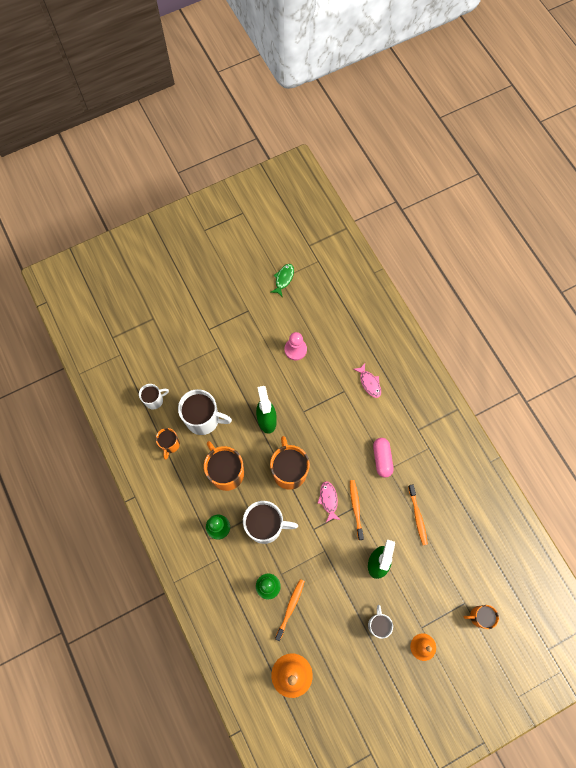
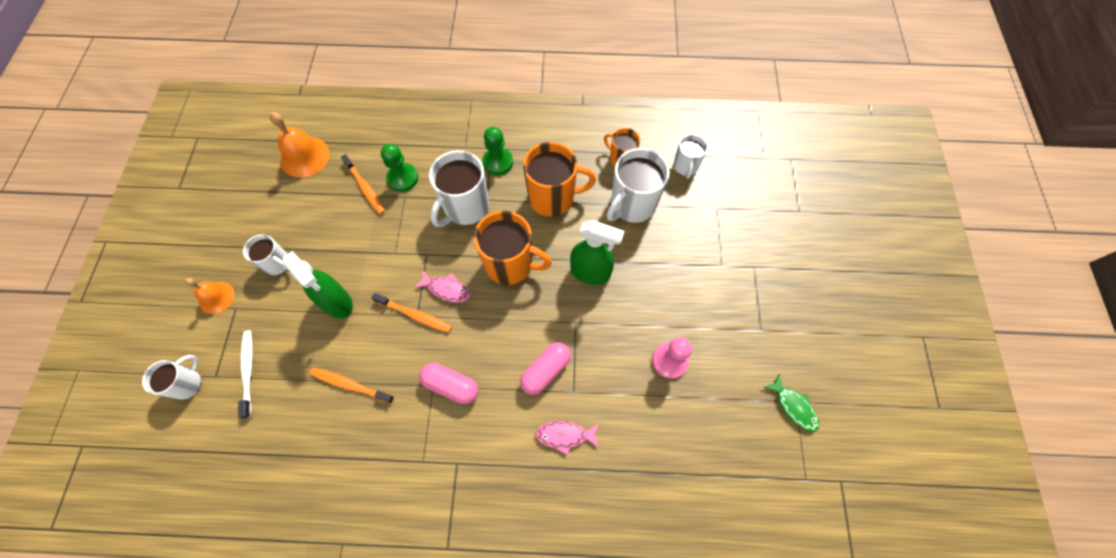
camera: 120 degrees right, 5 degrees down
(341, 412) = (545, 371): none -> pink capsule
(449, 584) = (248, 371): none -> white toothbrush
(479, 616) = (187, 383): orange mug -> white mug

